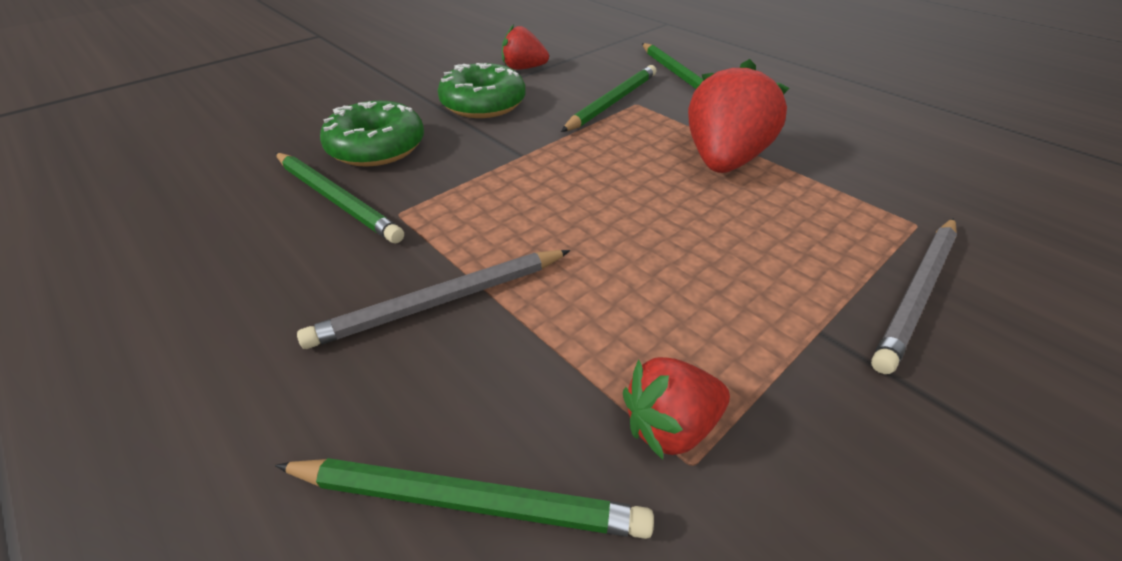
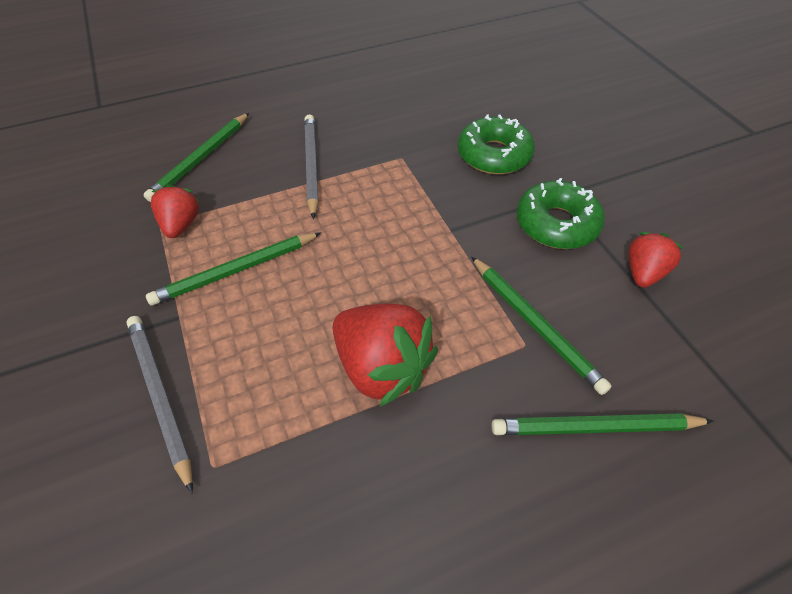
camera: 110 degrees right, 10 degrees up
(336, 199) = (430, 135): green pencil -> green pencil (236, 270)

